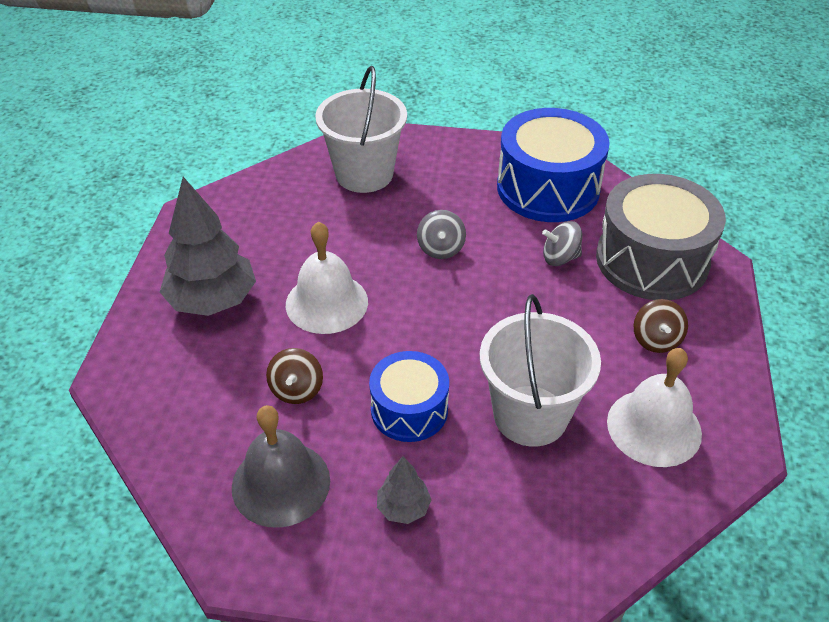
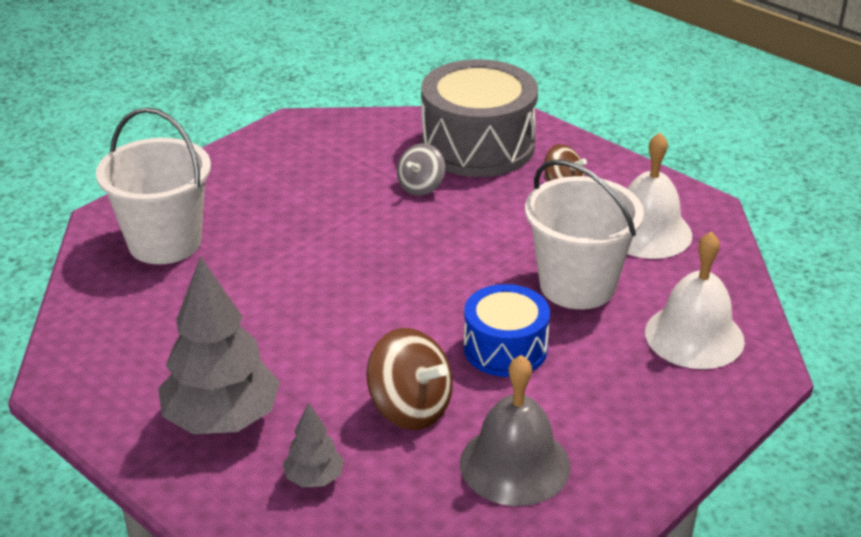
camera: 55 degrees left, 10 degrees down
(296, 389) = (410, 408): brown spinning top -> brown spinning top, size x1.54
(326, 303) = (317, 342): white bell -> white bell (694, 336)
(403, 508) = (609, 399): grey tree -> grey tree (314, 478)
(441, 248) = (330, 243): grey spinning top -> none
(548, 188) = (328, 152): blue drum -> none

